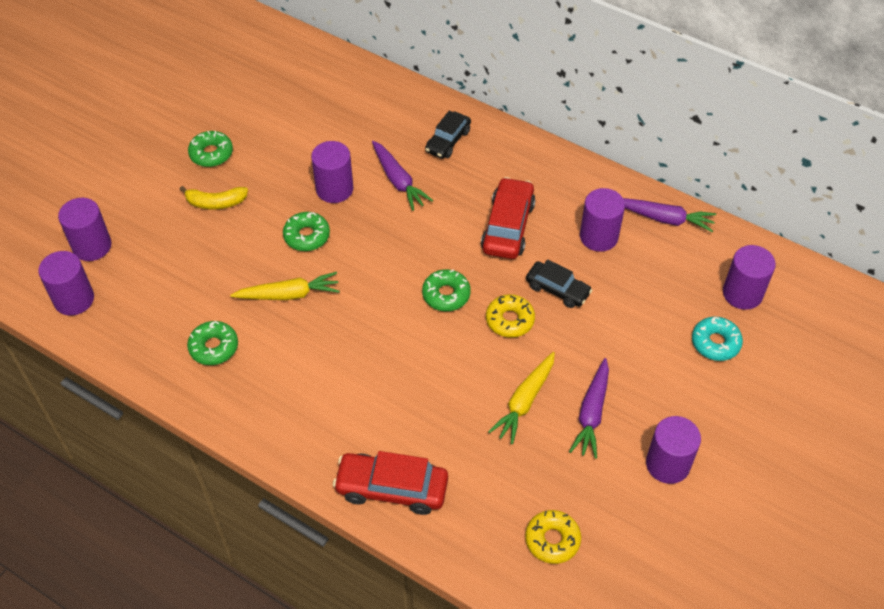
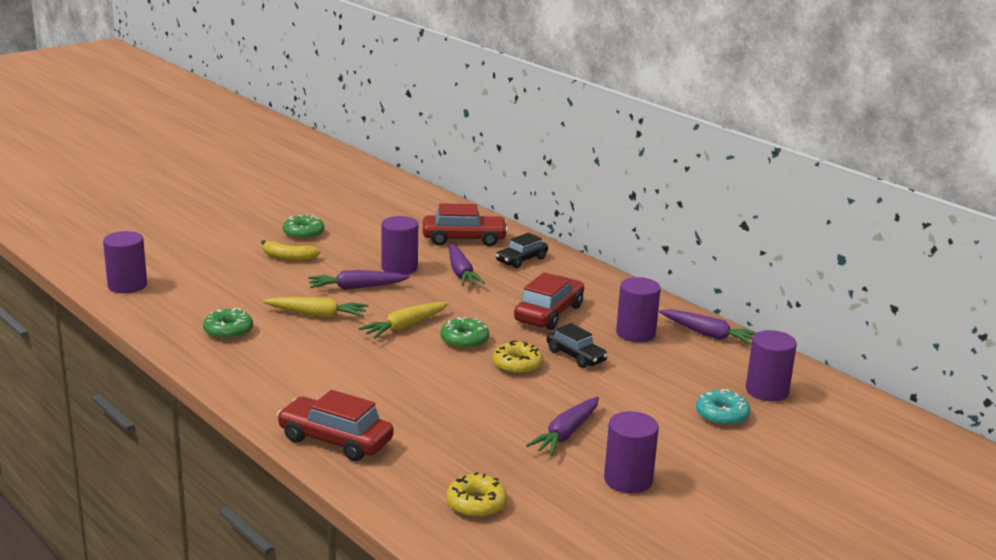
camera: 15 degrees right, 30 degrees down
(92, 246) = (165, 262): purple cylinder -> none
(307, 236) = (356, 287): green donut -> purple carrot
(377, 119) = (464, 239): none -> red car
(524, 401) = (502, 414): yellow carrot -> yellow carrot (405, 327)

